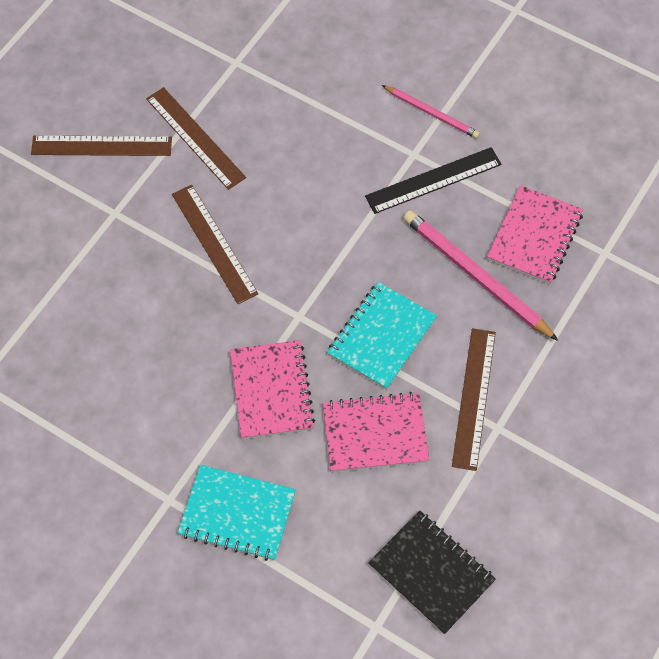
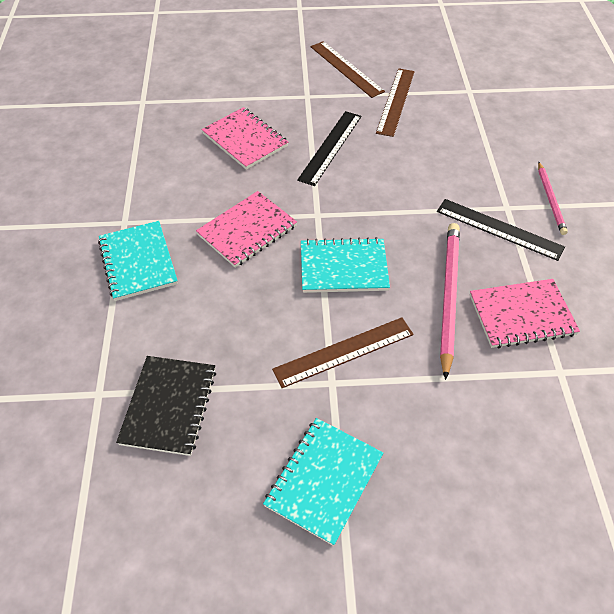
camera: 55 degrees right, 10 degrees down
(214, 243) = (330, 147): brown ruler -> black ruler
(375, 433) = (261, 305): pink notebook -> pink notebook (245, 140)
(582, 492) = (324, 480): none -> turquoise notebook

